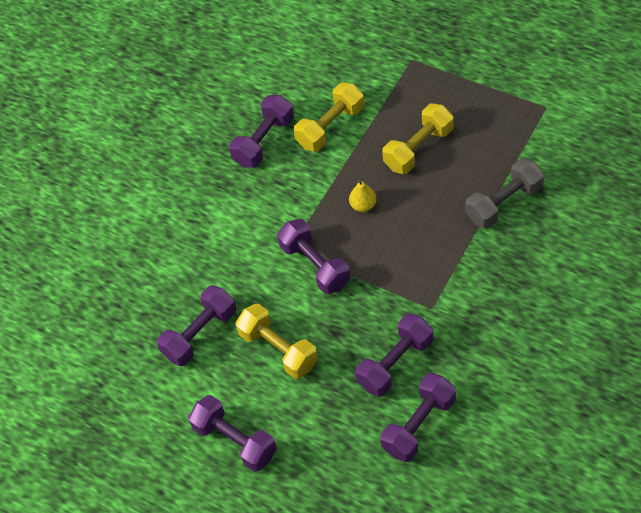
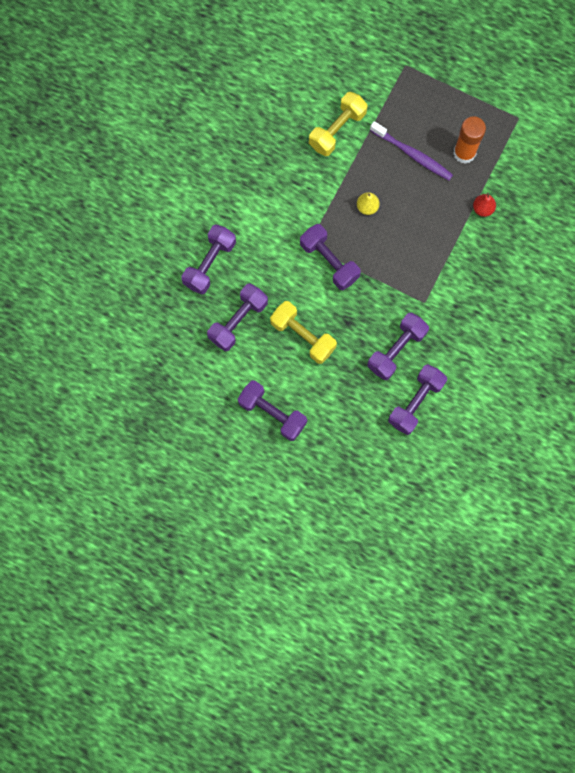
camera: 10 degrees left, 20 degrees up
(264, 141) = (280, 142): purple dumbbell -> purple dumbbell (209, 264)
(418, 149) = (412, 154): yellow dumbbell -> purple toothbrush
(481, 145) = (464, 153): none -> orange glue stick
(504, 203) = (482, 209): grey dumbbell -> red pear

